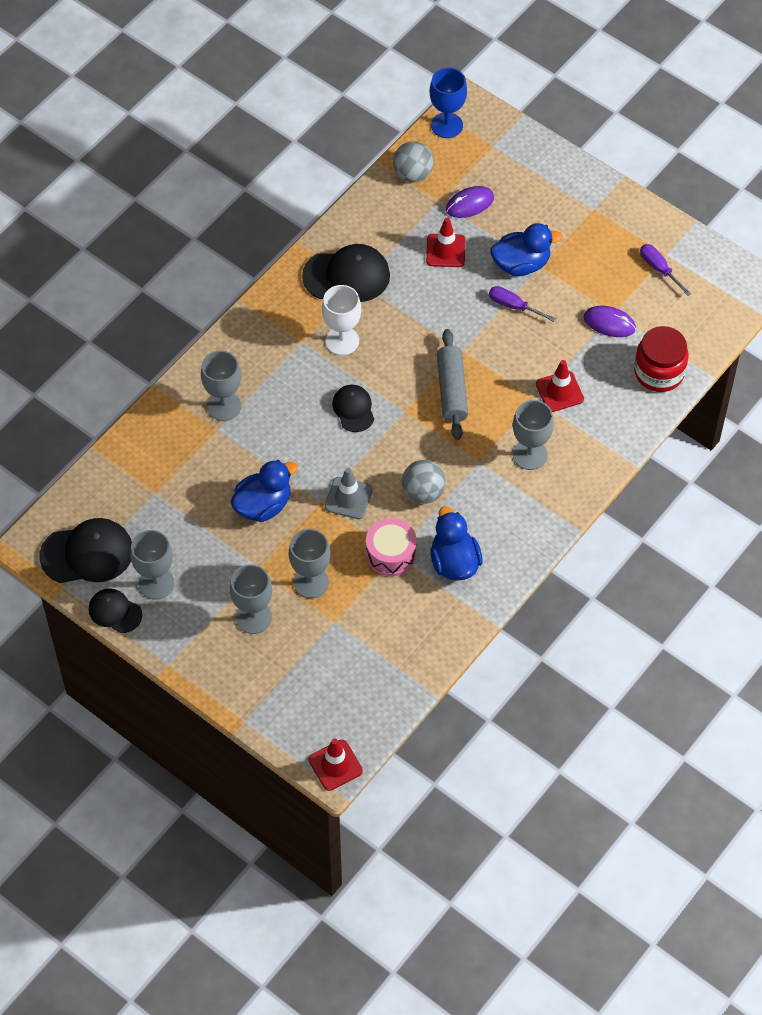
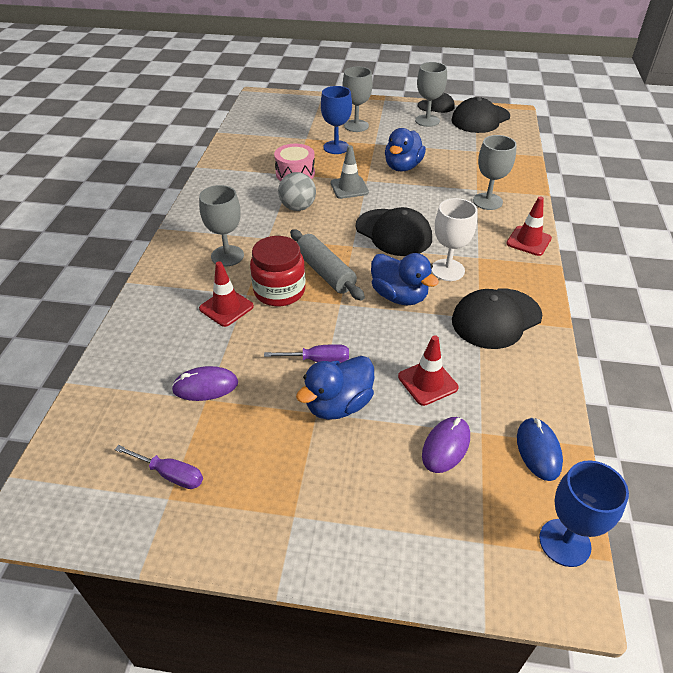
camera: 150 degrees right, 15 degrees down
(311, 582) = (336, 147): grey goblet -> blue goblet
(335, 765) = (257, 97): red traffic cone -> red traffic cone (528, 241)
(353, 409) = (393, 232): black cap -> black cap, size x1.69
(413, 174) = (538, 450): grey ball -> blue mouse
(454, 562) = (247, 183): blue duck -> blue duck (399, 296)
(659, 372) = (130, 362): red jar -> red jar (279, 291)

